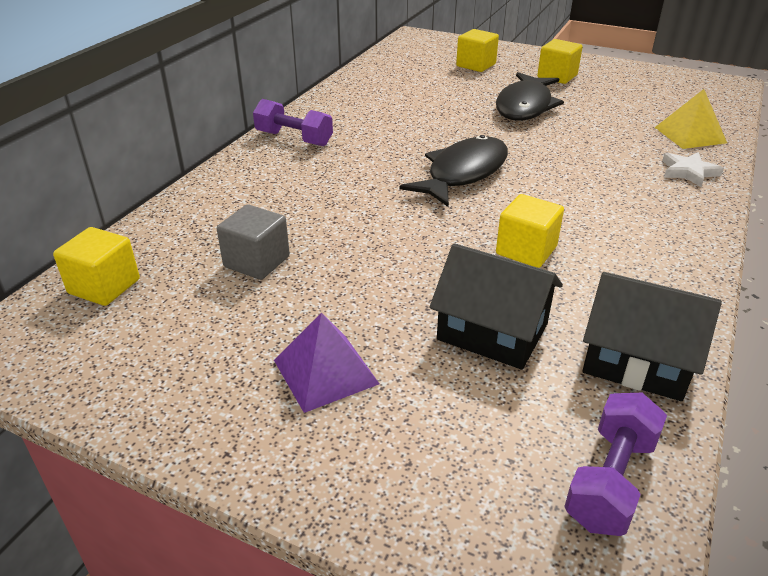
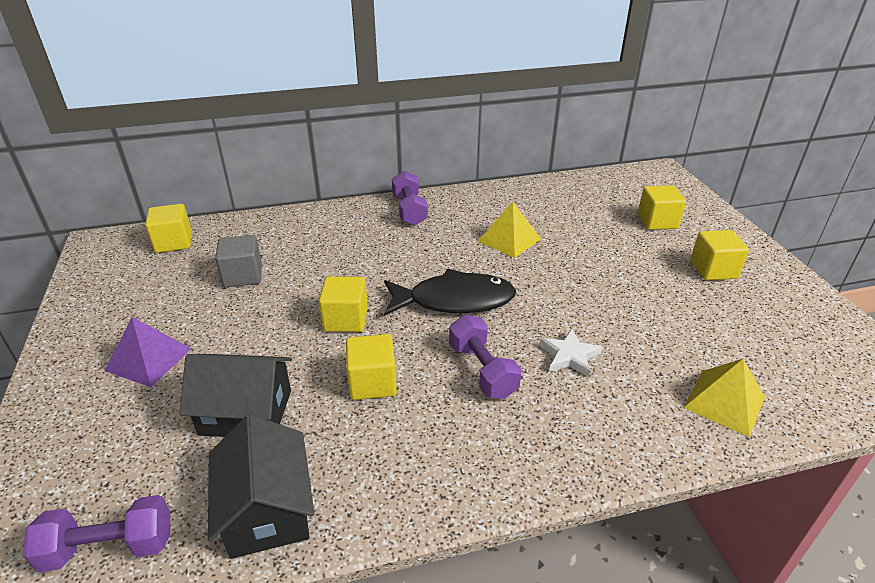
camera: 50 degrees right, 0 degrees up
(413, 119) = (509, 239): none -> yellow pyramid
(419, 231) = (346, 319): none -> yellow cube
(492, 331) = (246, 412): black house -> black house turned 75 degrees counterclockwise
(525, 106) = (620, 279): black fish -> none
(566, 198) = (482, 370): none -> purple dumbbell
(688, 172) = (636, 429): white star -> white star (569, 356)

